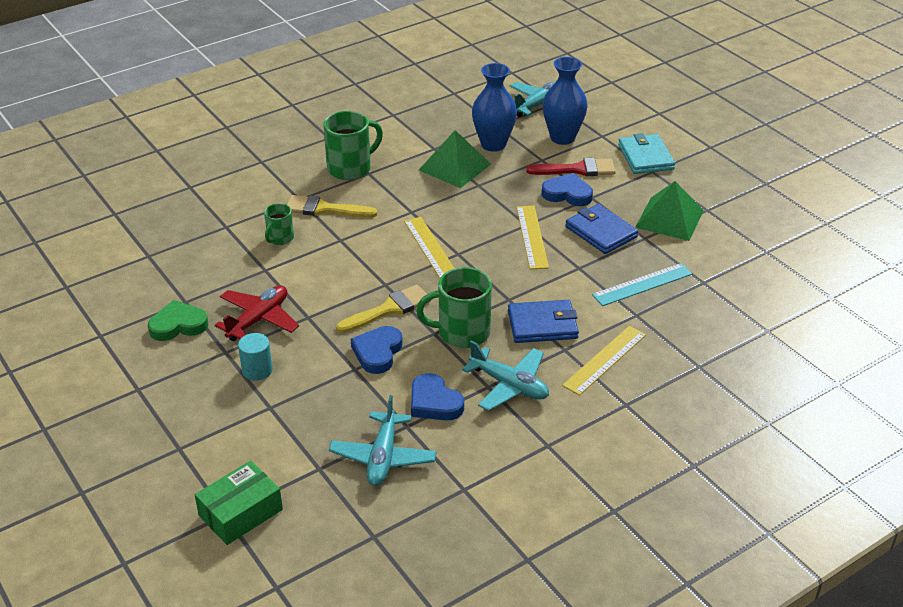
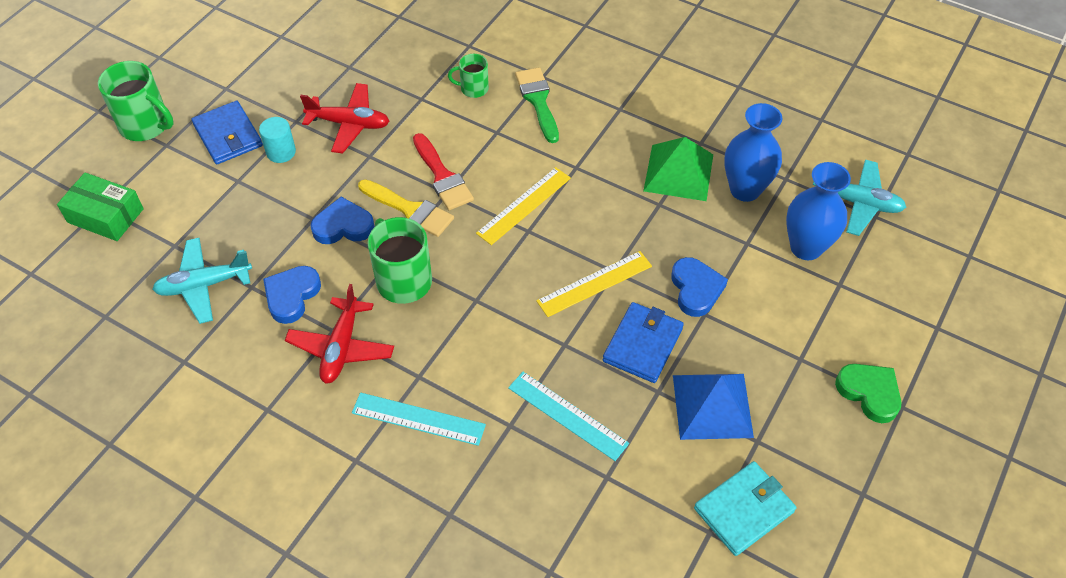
camera: 65 degrees right, 15 degrees up
(178, 325) = (316, 76): green heart -> green heart (869, 393)
(325, 209) = (538, 101): yellow brush -> green brush
(350, 168) = (618, 92): green mug -> green mug (146, 125)
(509, 385) = (341, 347): turquoise plane -> red plane
(542, 325) = (449, 344): blue wallet -> blue wallet (228, 135)
(577, 169) = (750, 282): red brush -> red brush (442, 176)
(604, 360) = (418, 418): yellow ruler -> turquoise ruler
(645, 157) = (826, 343): turquoise wallet -> turquoise wallet (744, 510)
(669, 219) = (712, 406): green pyramid -> blue pyramid

